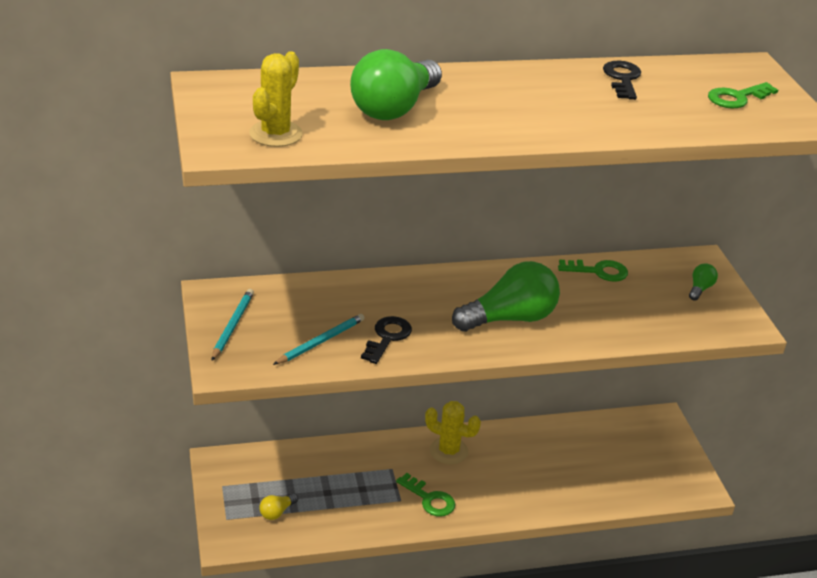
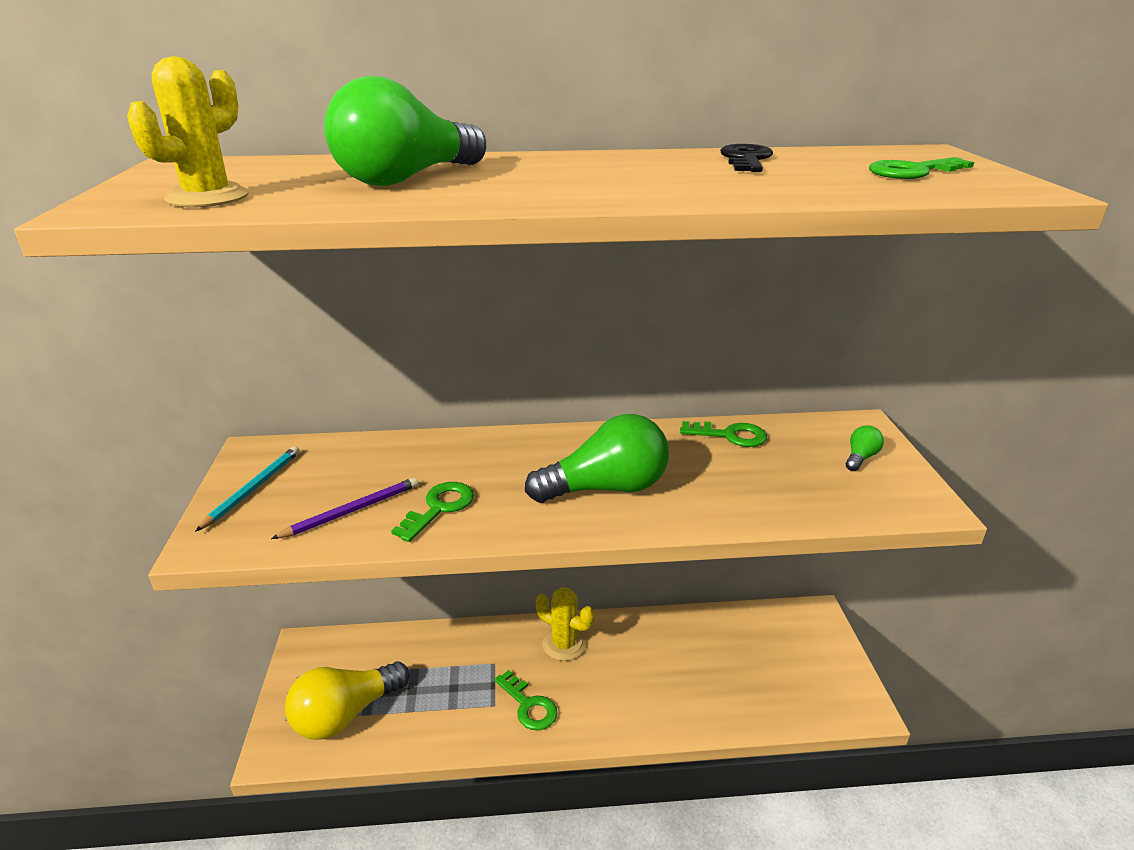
camera: 10 degrees right, 5 degrees down
(277, 512) = (345, 714): yellow light bulb -> yellow light bulb, size x2.32
(321, 341) = (352, 511): turquoise pencil -> purple pencil
(387, 337) = (439, 508): black key -> green key

